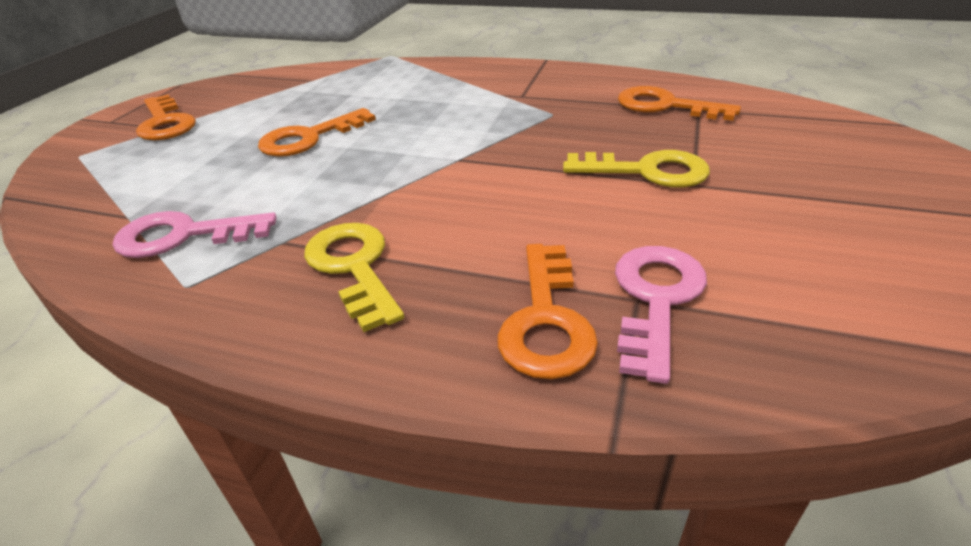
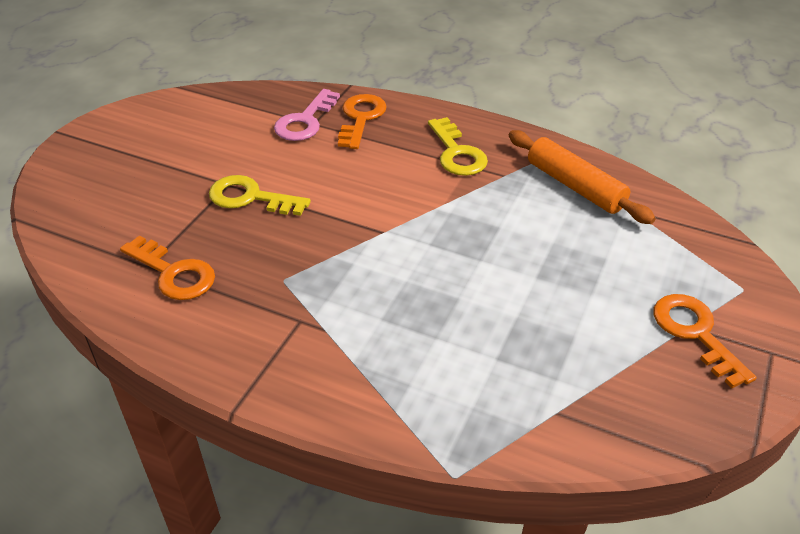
camera: 175 degrees left, 5 degrees up
(182, 236) = (575, 186): pink key -> orange rolling pin
(308, 138) = (521, 279): orange key -> none

